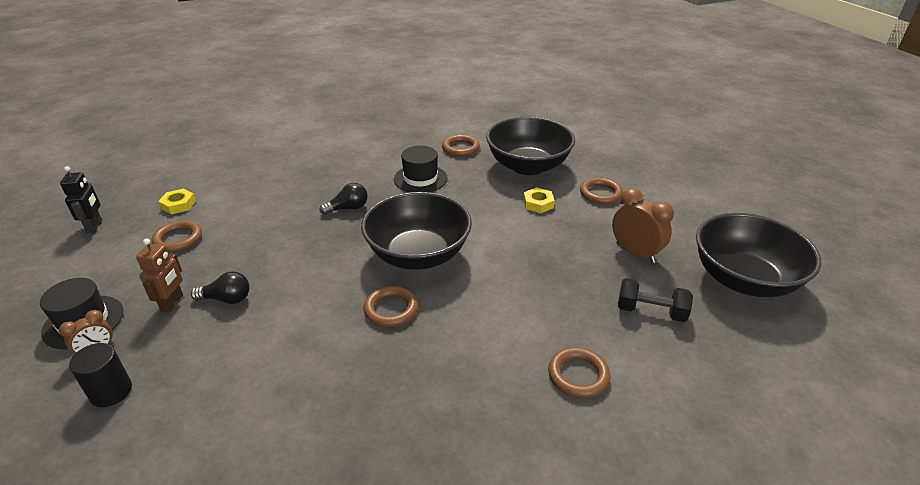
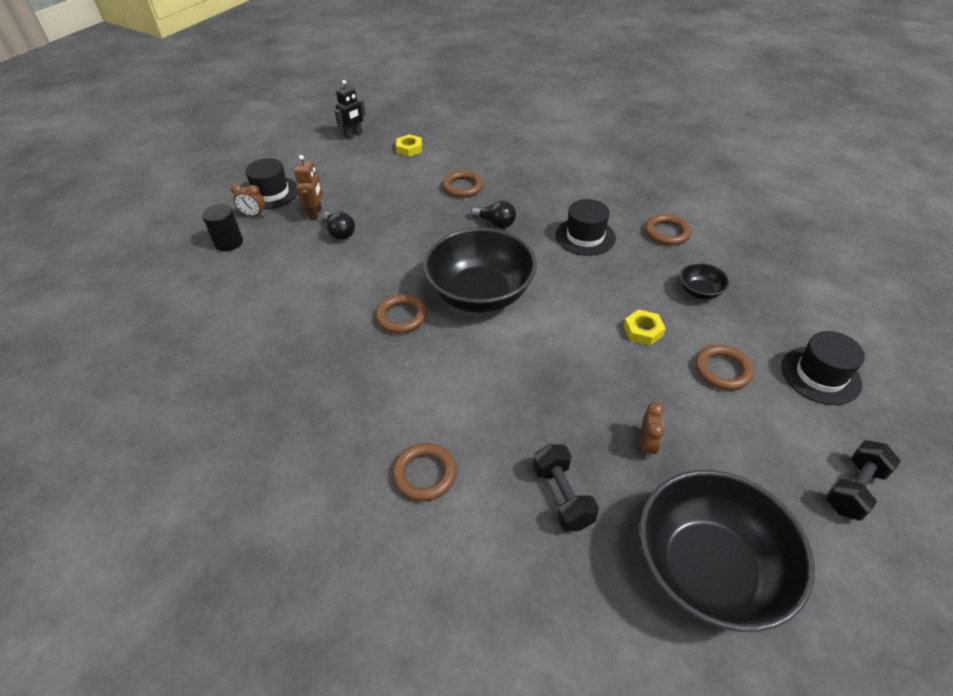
camera: 55 degrees right, 10 degrees up
(172, 303) = (316, 214): brown robot -> brown robot turned 60 degrees counterclockwise
(178, 239) = (375, 173): brown ring -> brown ring (463, 187)
(528, 166) = (699, 291): black bowl -> black bowl, size x0.43
(634, 166) = (820, 375): none -> black hat
(635, 253) = (647, 444): brown clock -> brown clock, size x0.58
(720, 201) = (854, 489): none -> black dumbbell

